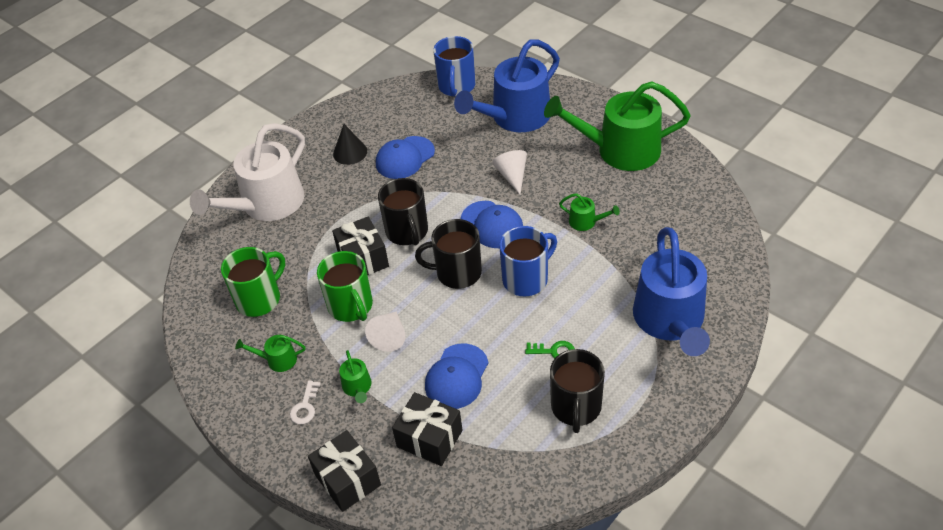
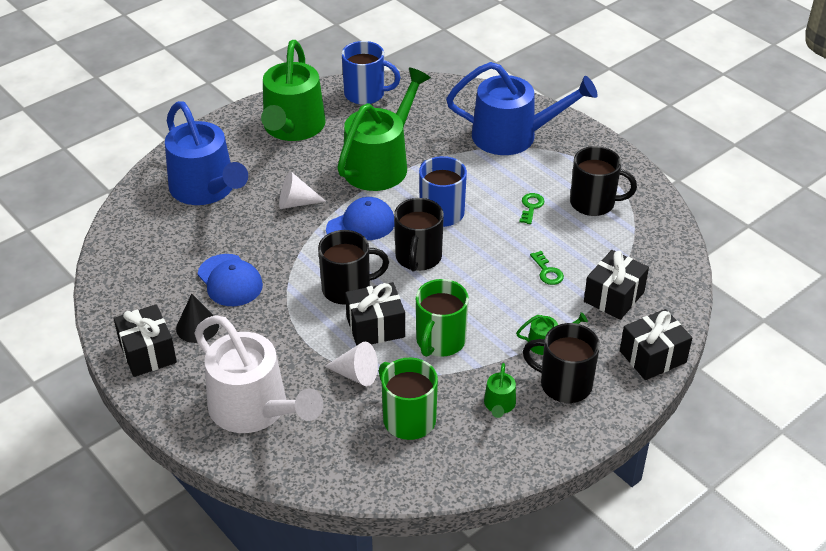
camera: 85 degrees left, 5 degrees down
(305, 406) = (564, 384): white key -> black mug
(320, 133) = (147, 353): none -> black gift
(351, 306) = (440, 341): green mug -> green mug turned 135 degrees clockwise
(389, 336) = (488, 314): white cone -> white cone (356, 374)
(456, 86) = (128, 227): blue mug -> blue mug (365, 94)
(457, 376) = (547, 272): blue cap -> green key
(586, 222) = (380, 164): green watering can -> green watering can, size x2.44

